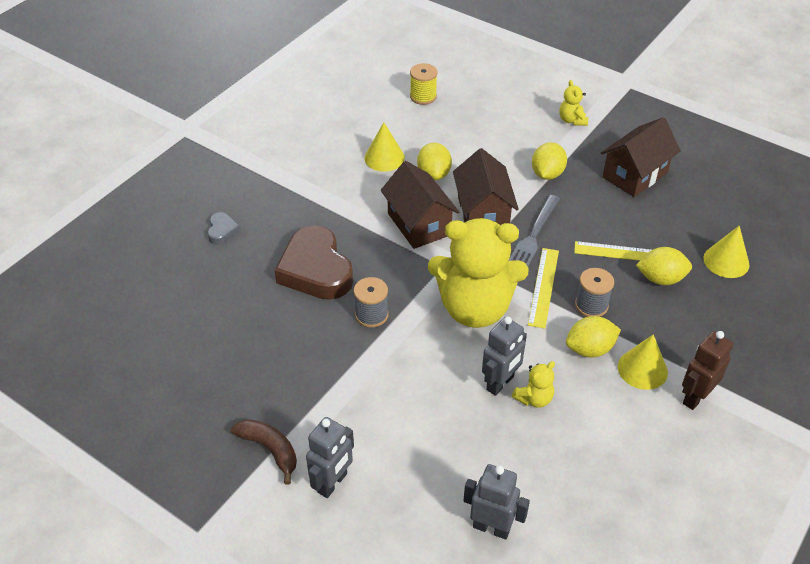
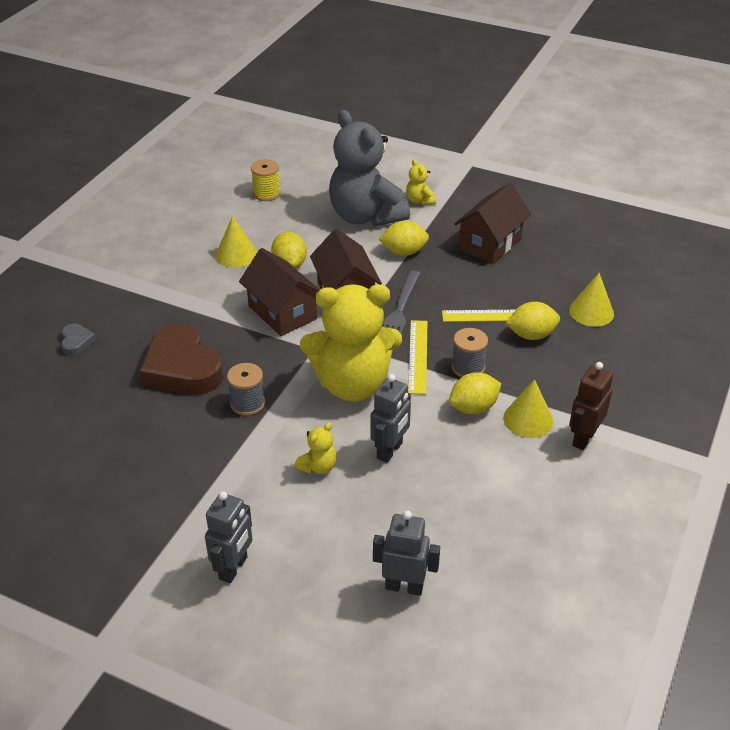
camera: 10 degrees left, 5 degrees down
(270, 449) = (162, 545): brown banana -> none
(515, 131) = (365, 216): none -> grey teddy bear
(534, 398) = (426, 460): yellow teddy bear -> yellow teddy bear (318, 467)
(547, 174) = (404, 252): yellow lemon -> yellow lemon turned 75 degrees clockwise

